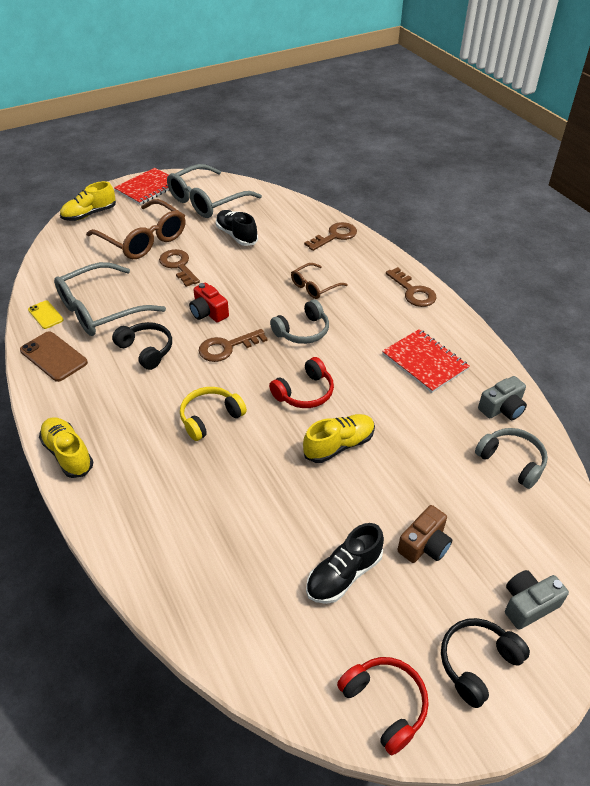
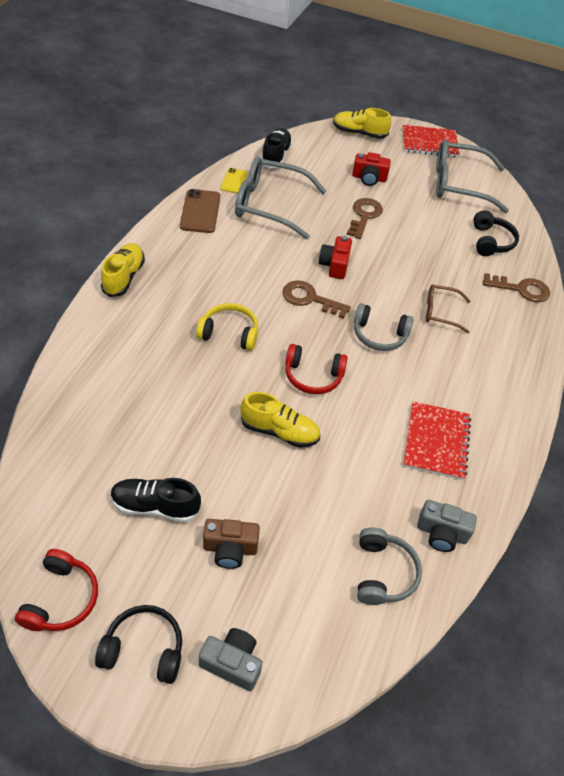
camera: 45 degrees right, 5 degrees up
(143, 239) = (369, 178): brown glasses -> red camera
(146, 350) = (258, 255): black headphones -> black headphones (491, 241)
(236, 235) = (441, 227): black shoe -> black shoe (276, 156)
(413, 292) = (517, 385): brown key -> none

